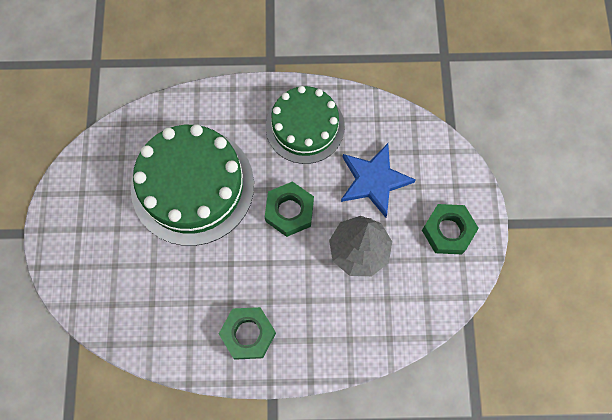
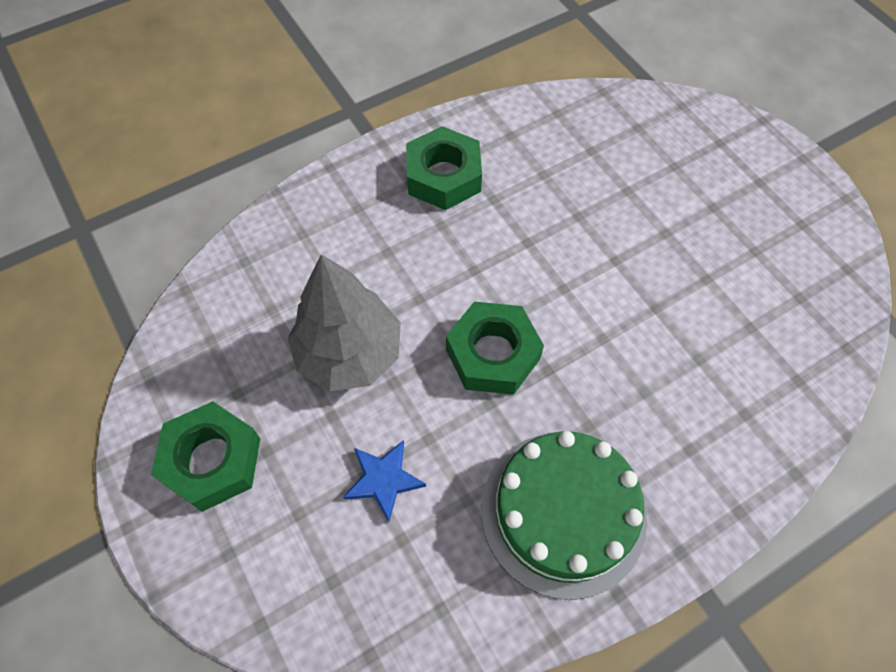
camera: 150 degrees right, 10 degrees down
(192, 186) = (664, 313): green cake -> none
(374, 181) = (383, 479): blue star -> blue star, size x0.54

